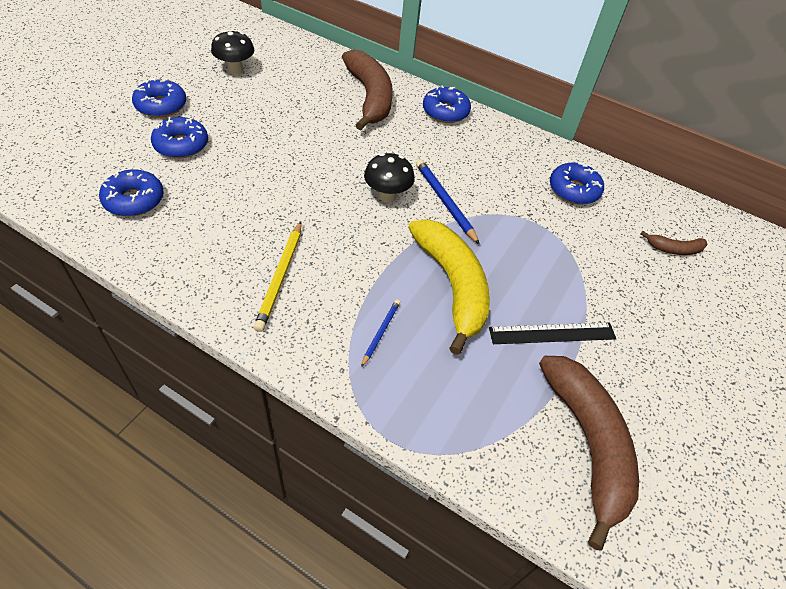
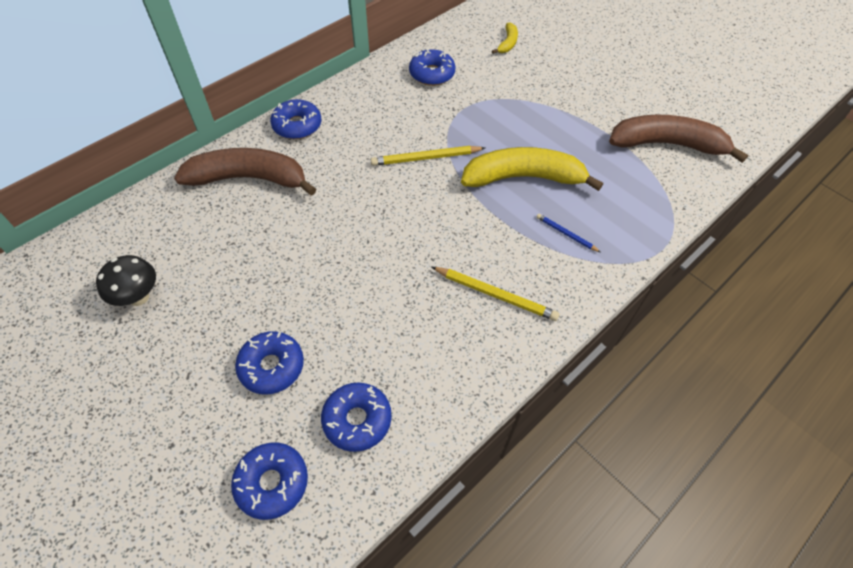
camera: 70 degrees left, 5 degrees up
(161, 105) = (182, 386): blue donut -> blue donut (272, 483)
(387, 196) = (408, 196): black mushroom -> none
(445, 202) = (426, 158): blue pencil -> yellow pencil
(552, 333) = (577, 133): black ruler -> none
(674, 249) = (507, 43): brown banana -> yellow banana

